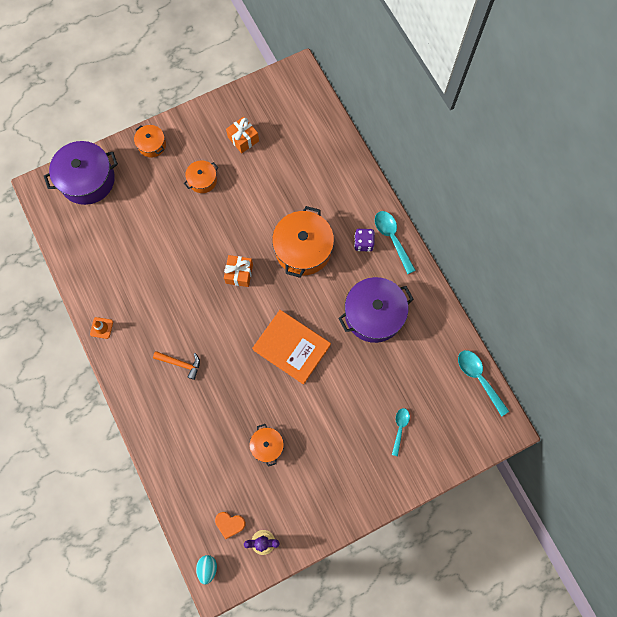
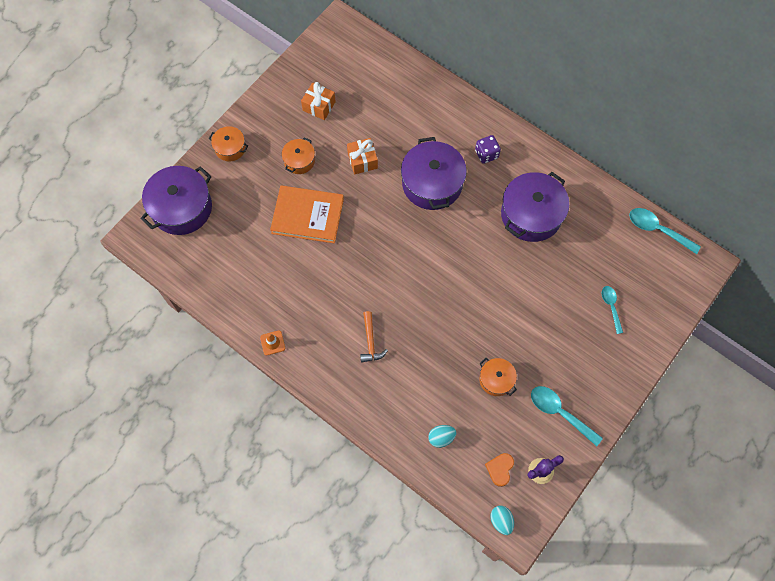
camera: 25 degrees left, 5 degrees down
(180, 363) = (370, 341): orange hammer -> orange hammer turned 90 degrees clockwise
(195, 473) = (441, 437): none -> turquoise egg
(230, 524) = (500, 469): orange heart -> orange heart turned 120 degrees clockwise
(239, 274) = (382, 232): orange gift -> orange gift (362, 160)
(291, 347) = (470, 278): orange book -> orange book (307, 216)
(303, 249) = (432, 183): orange pot -> purple pot
(392, 238) = (510, 139): turquoise spoon -> turquoise spoon (559, 412)

